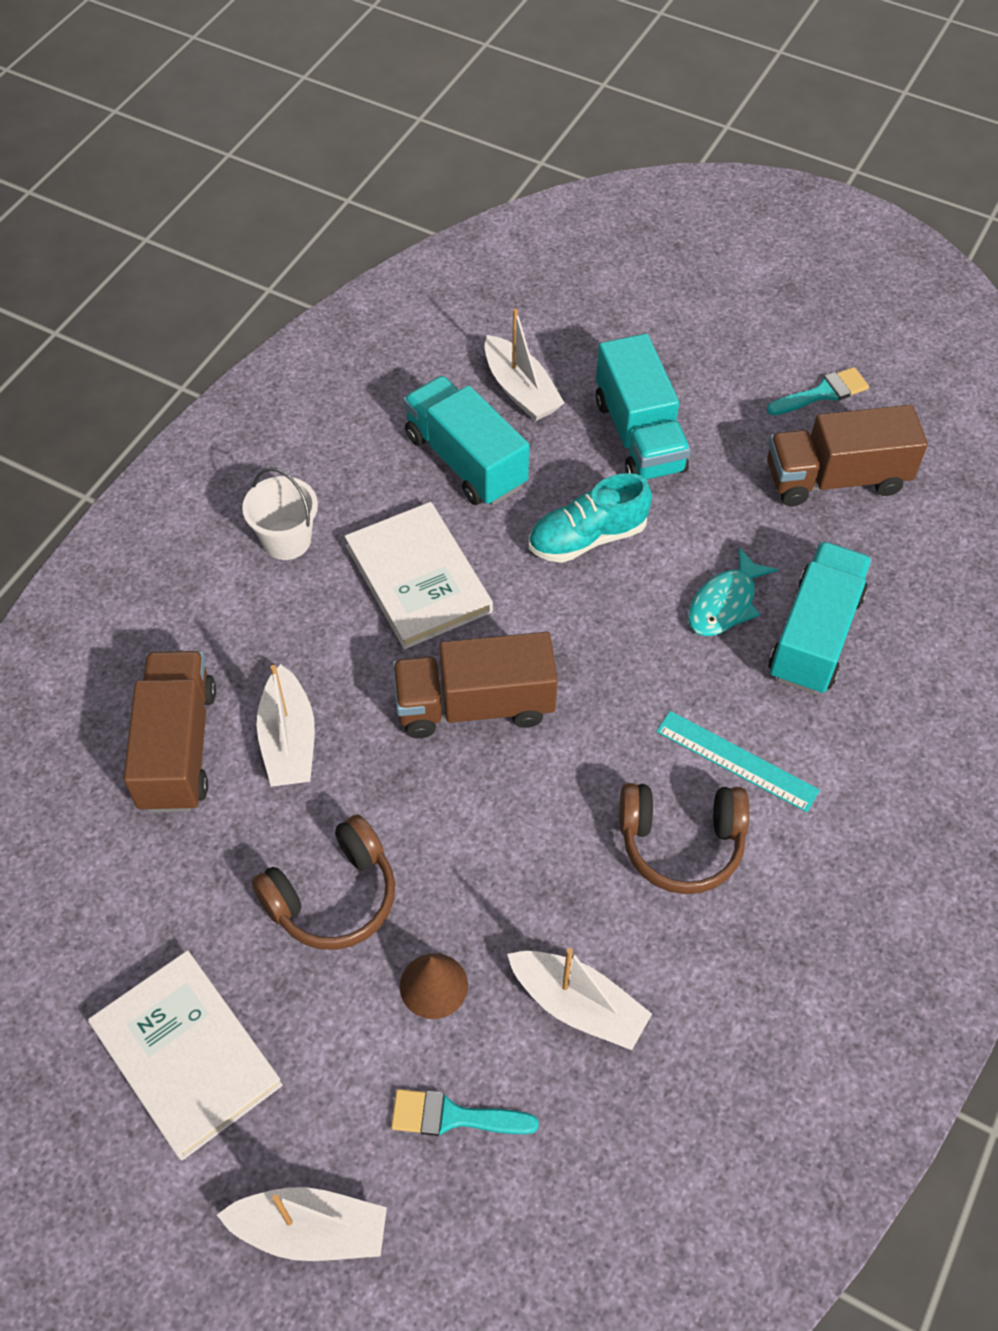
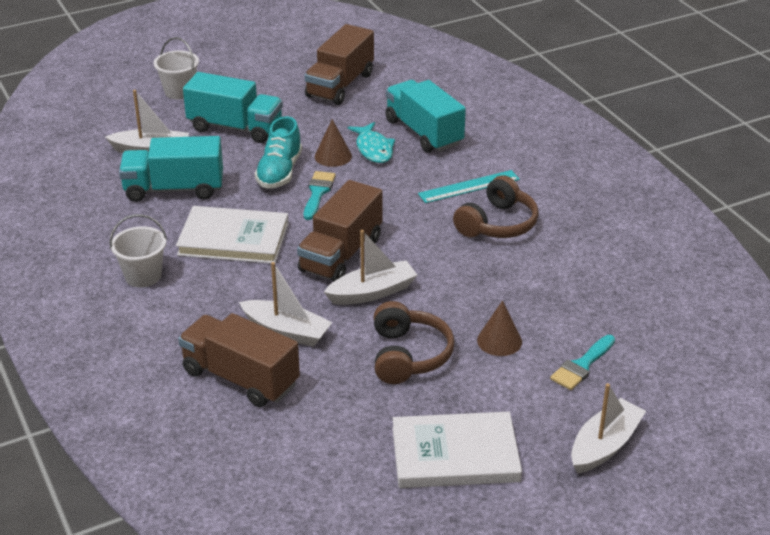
camera: 55 degrees left, 20 degrees down
(578, 1005) = (557, 296): white boat -> white boat (372, 292)
(663, 334) = (179, 91): none -> white bucket
(670, 570) = (333, 156): none -> brown cone
(822, 393) = (284, 65): turquoise brush -> turquoise brush (318, 193)

